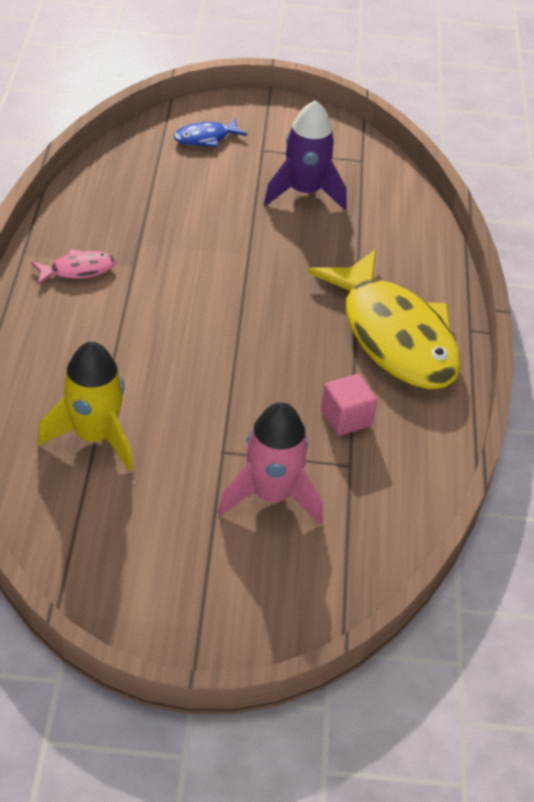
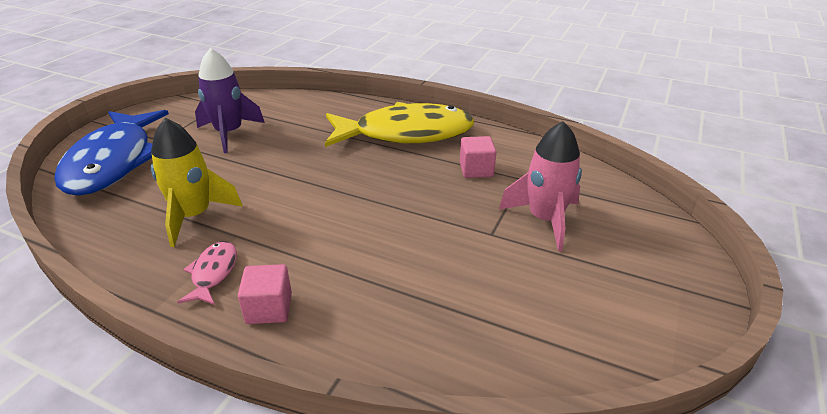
camera: 65 degrees left, 10 degrees down
(49, 319) = (269, 308): none -> pink cube
(94, 436) = (447, 308): yellow rocket -> yellow rocket (194, 216)
(205, 138) = (114, 162): blue fish -> blue fish, size x2.40

